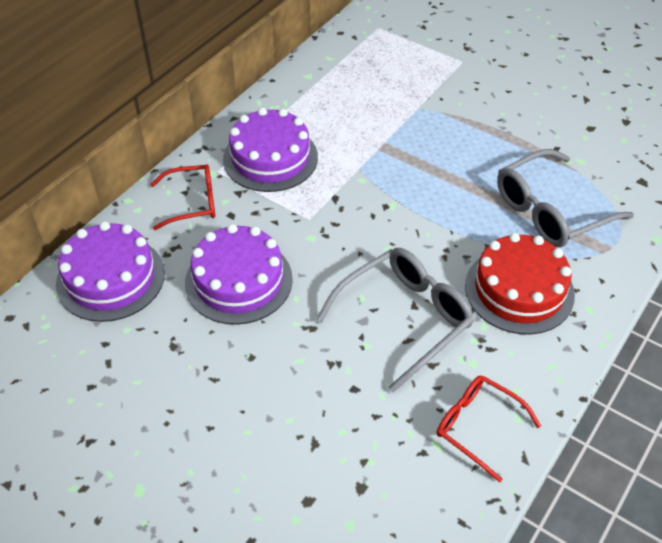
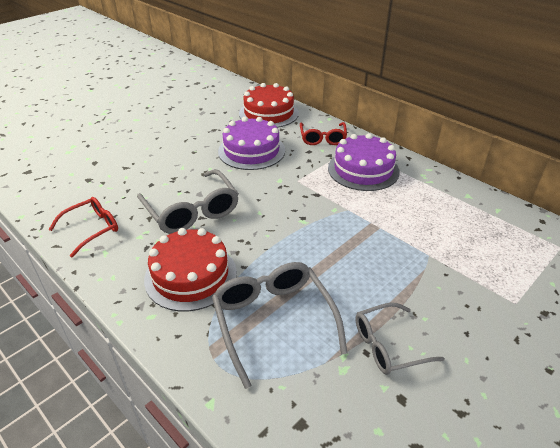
camera: 100 degrees right, 10 degrees down
(110, 278) = (268, 113): purple cake -> red cake
(543, 135) = (388, 345): none -> grey glasses

